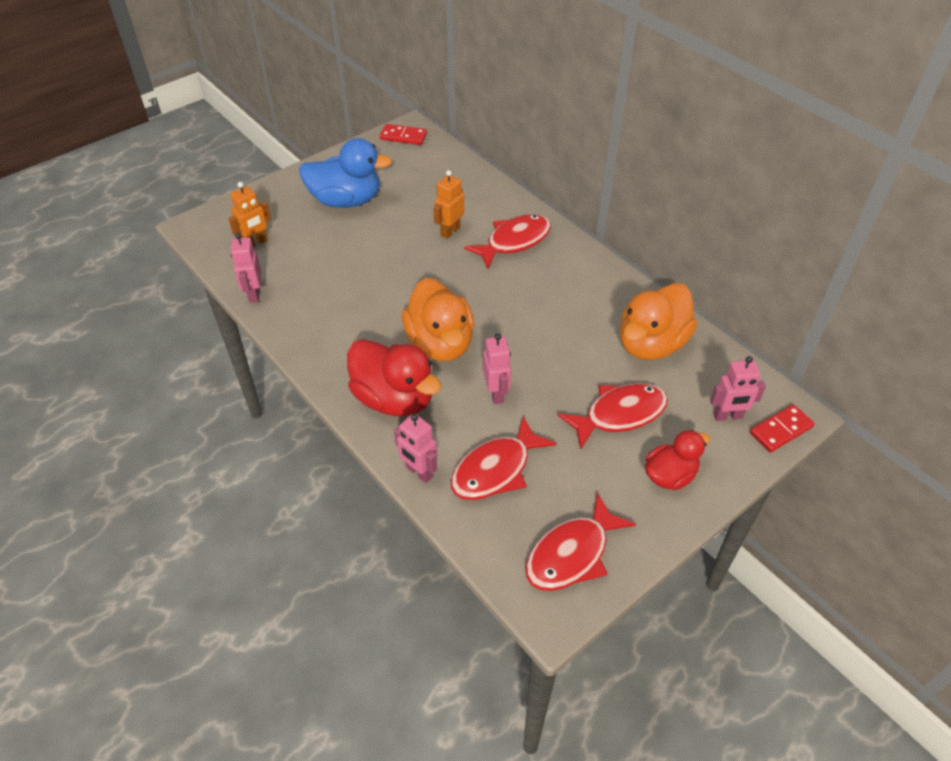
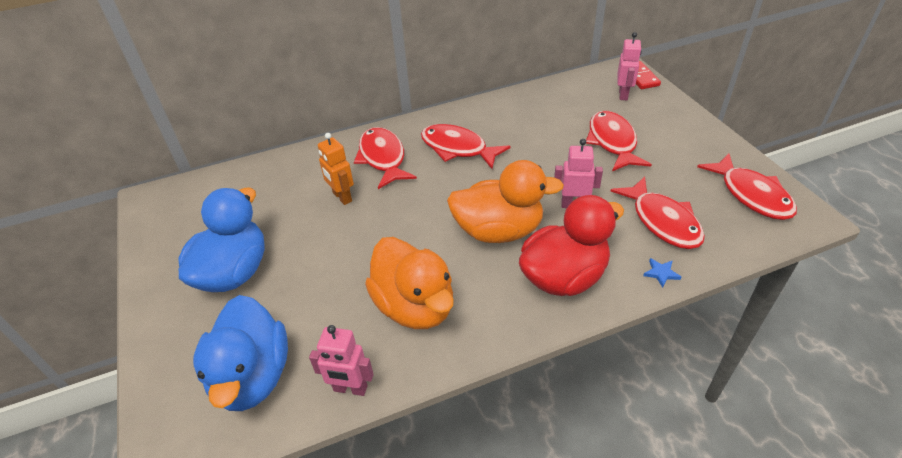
camera: 70 degrees left, 5 degrees down
(256, 243) = (252, 376): orange robot -> blue duck
(403, 136) = (159, 207): red domino -> none
(419, 472) = (661, 273): pink robot -> blue star
(551, 289) = (458, 148): none -> red fish
(651, 344) = (542, 111): orange duck -> orange duck (415, 306)
(670, 475) = (676, 131): red duck -> none

